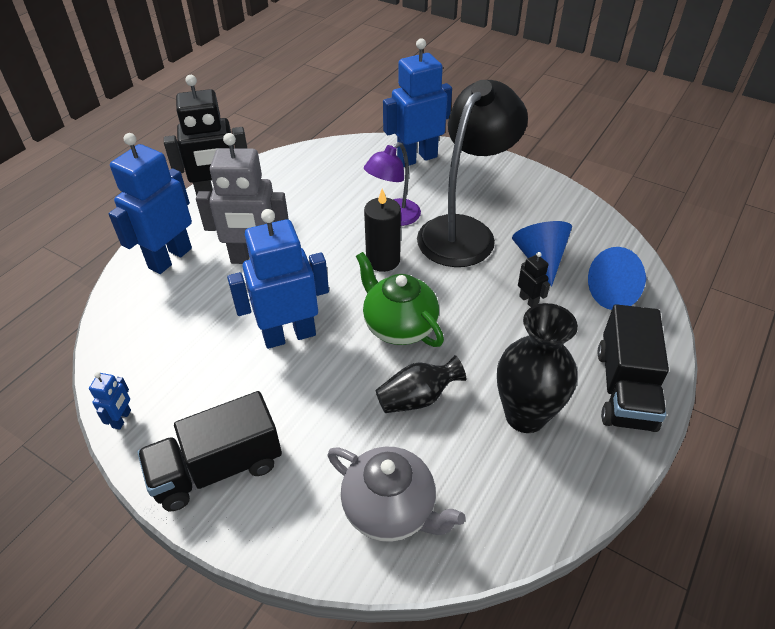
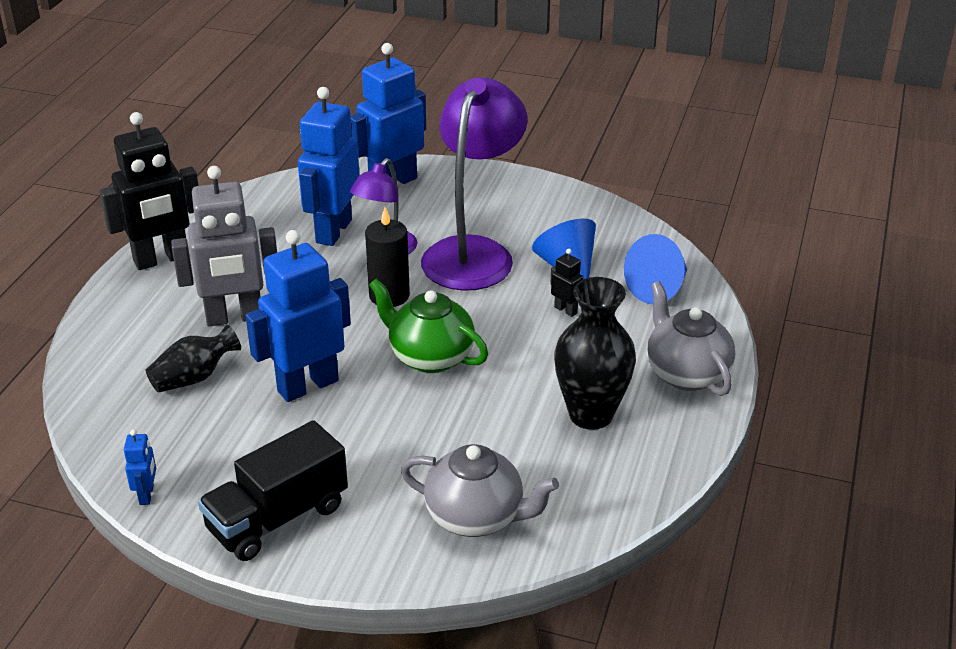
camera: 15 degrees left, 10 degrees down
(170, 258) = (128, 332): blue robot -> blue robot (333, 231)
(417, 398) = (472, 419): black vase -> black vase (194, 377)
(464, 231) = (473, 252): black lamp -> purple lamp
(625, 388) = (686, 373): black truck -> grey teapot

